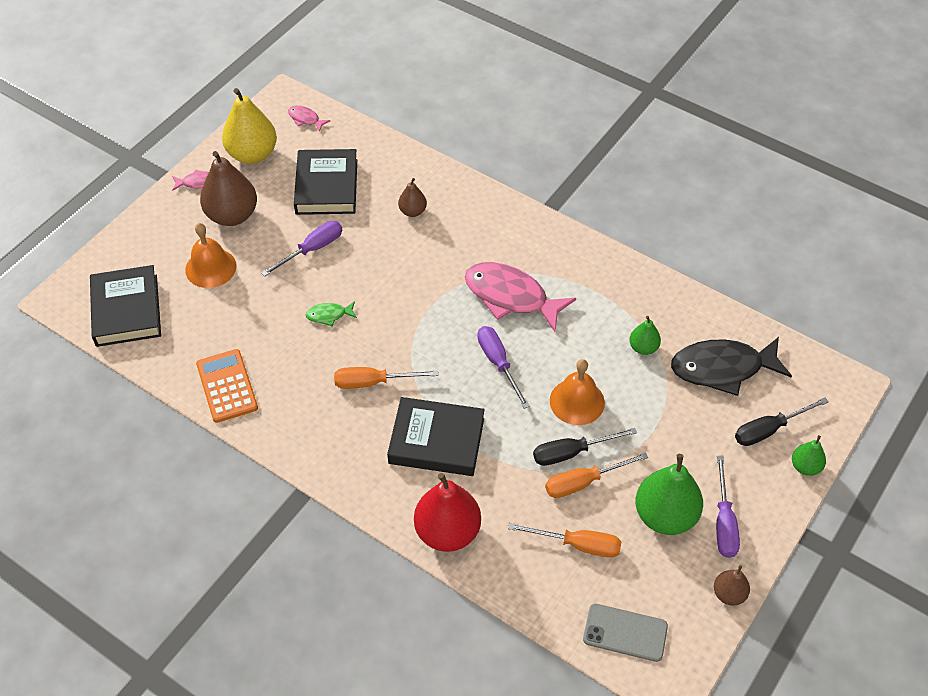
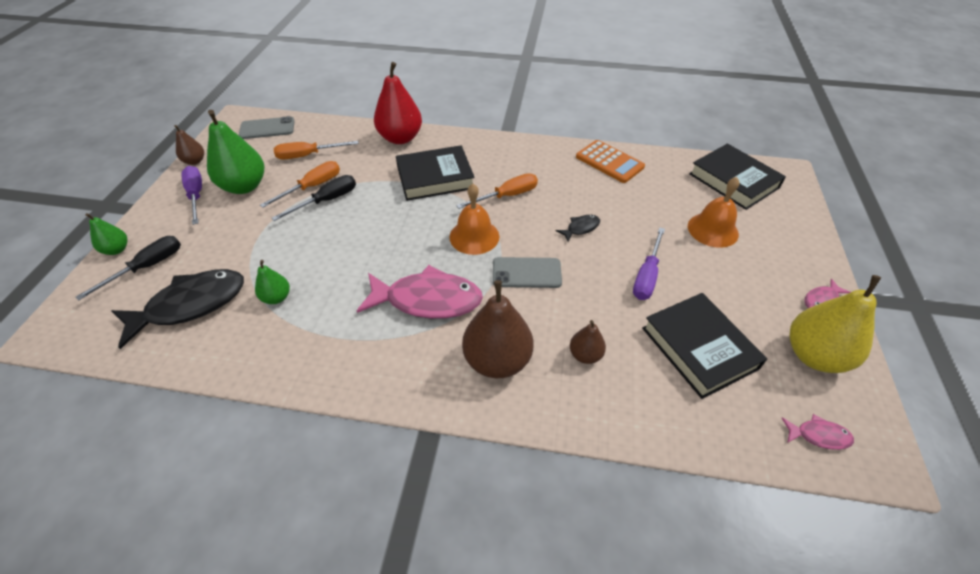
camera: 155 degrees right, 5 degrees down
(232, 215) = (751, 280): brown pear -> brown pear (497, 360)
(329, 315) = (581, 228): green fish -> black fish
(412, 290) = (526, 273): none -> grey phone
(498, 363) = (412, 240): purple screwdriver -> none
(577, 401) = (332, 234): orange bell -> orange bell (474, 236)

